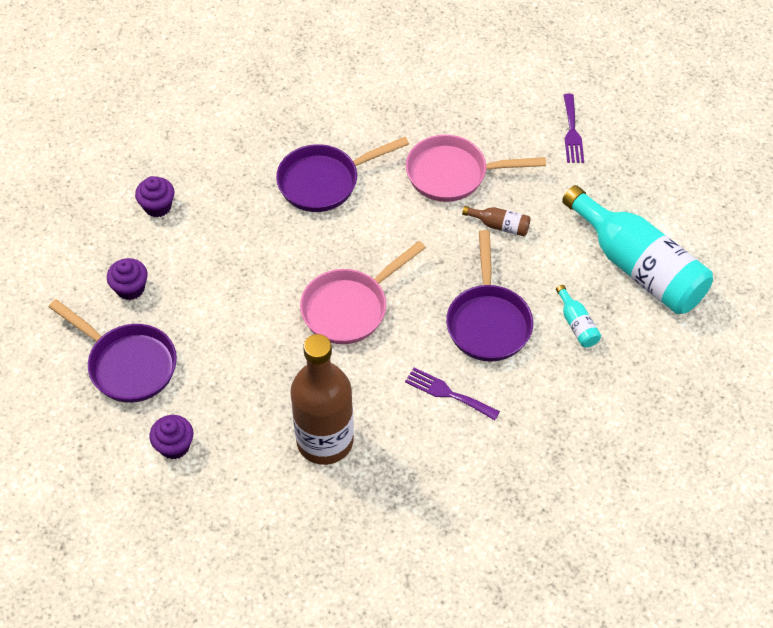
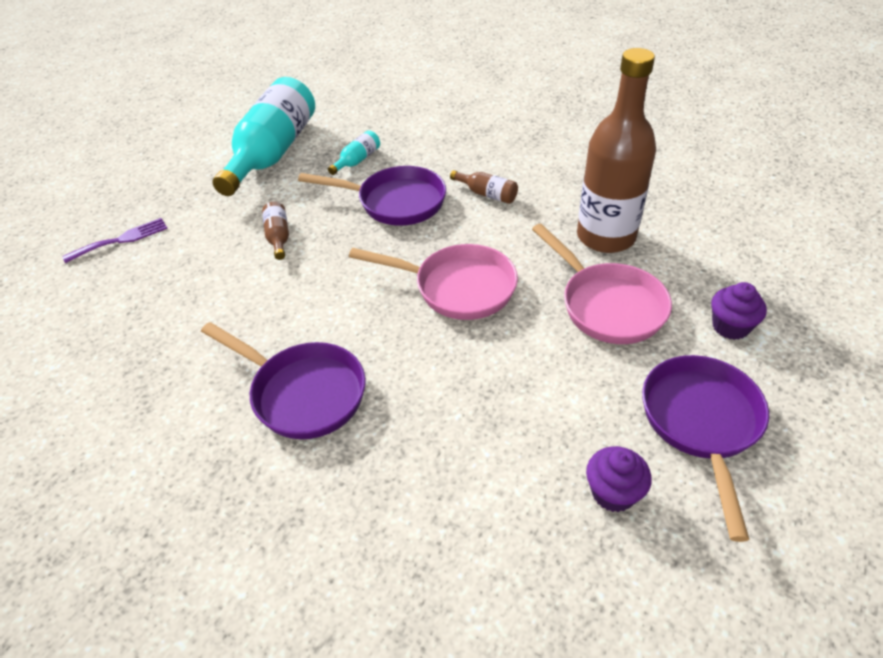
camera: 120 degrees left, 10 degrees down
(158, 206) = (467, 554): purple cupcake -> none
(448, 393) = (487, 194): purple fork -> brown bottle
(453, 174) = (227, 294): pink pan -> pink pan (607, 305)
(488, 321) = (395, 202): purple pan -> purple pan turned 45 degrees clockwise

